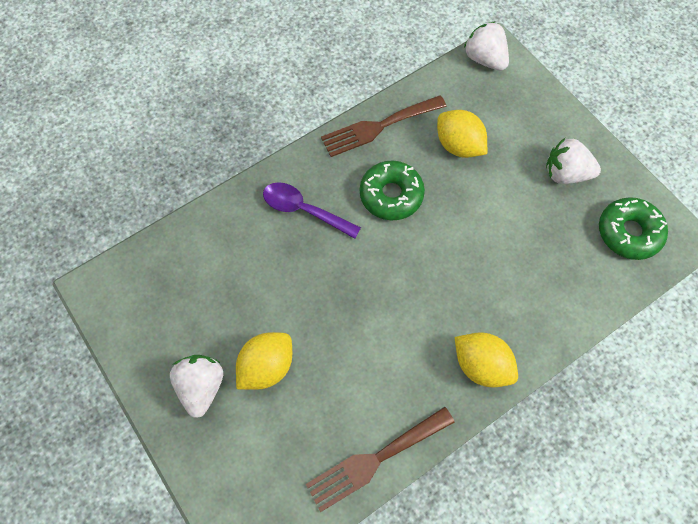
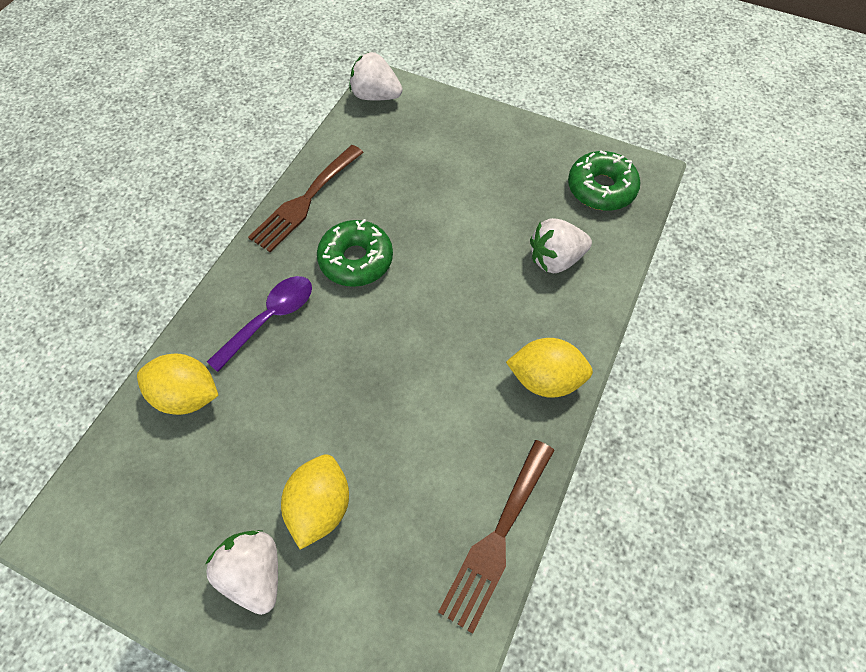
camera: 30 degrees left, 5 degrees down
(304, 210) = (270, 318): purple spoon -> purple spoon turned 135 degrees clockwise
(458, 146) = (397, 183): yellow lemon -> yellow lemon (187, 395)
(566, 173) = (513, 163): white strawberry -> white strawberry (555, 259)

